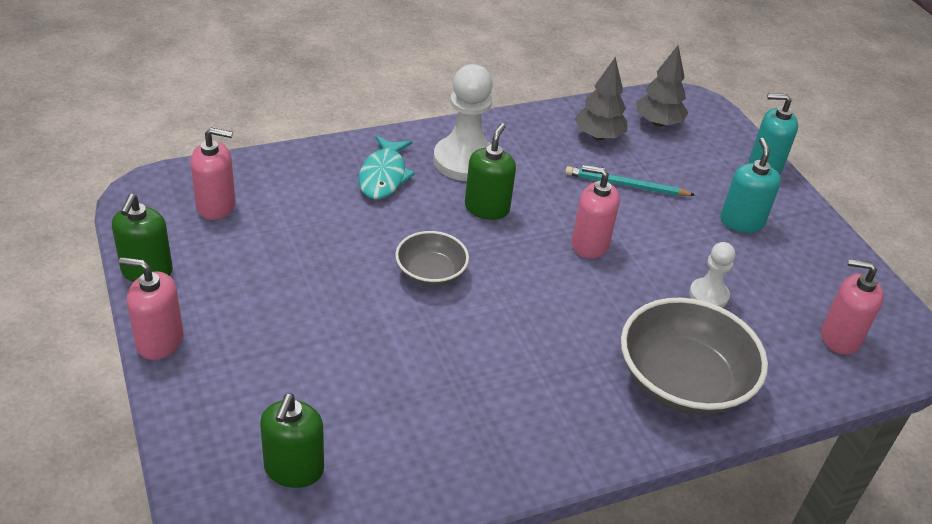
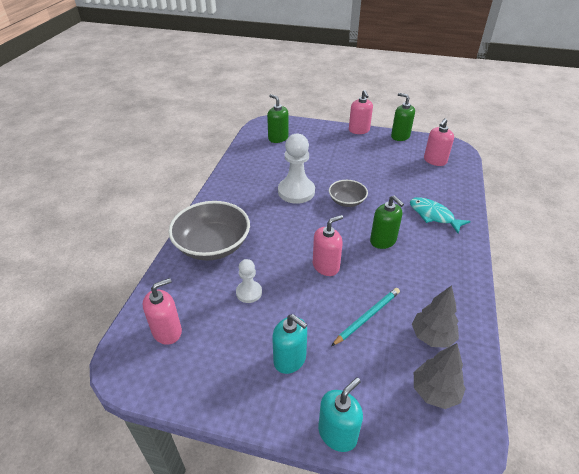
camera: 130 degrees right, 0 degrees up
(159, 341) = (359, 130): pink soap dispenser -> pink soap dispenser turned 120 degrees clockwise
(464, 161) = (433, 252): white pawn -> white pawn (296, 191)

